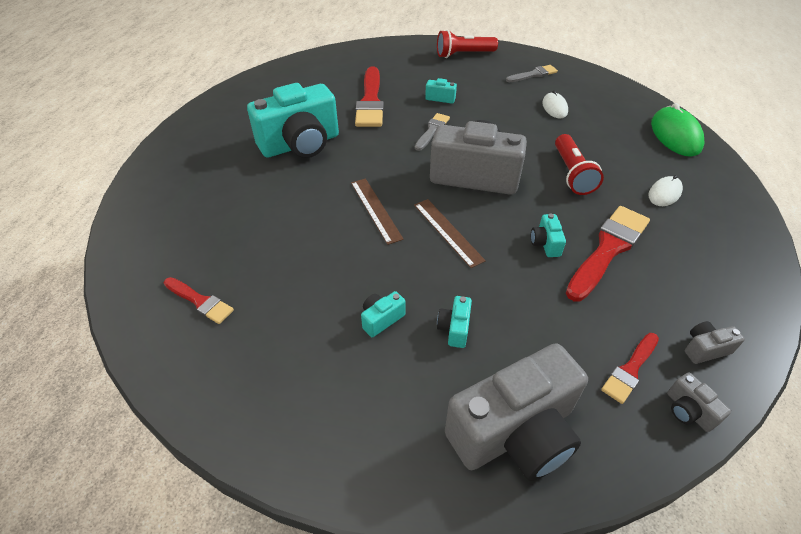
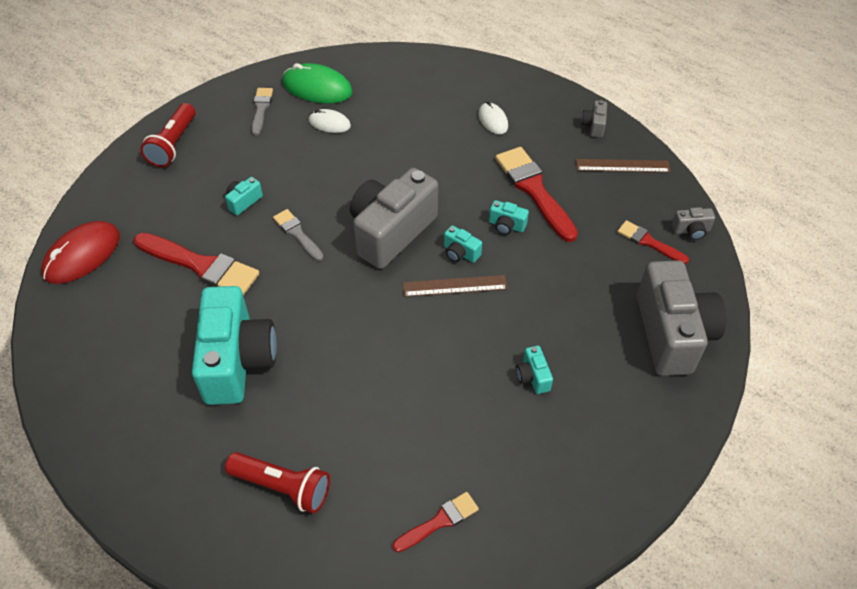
camera: 65 degrees left, 5 degrees up
(345, 58) = (82, 255): none -> red mouse
(376, 210) = (392, 330): brown ruler -> brown ruler (622, 166)
(454, 328) = (566, 329): turquoise camera -> turquoise camera (460, 253)
(572, 174) = (433, 163): red flashlight -> red flashlight (283, 487)
(630, 370) = (649, 242): red brush -> red brush turned 150 degrees clockwise
(675, 135) = (427, 69): green mouse -> green mouse (317, 87)
(705, 349) = (649, 192): grey camera -> grey camera (594, 126)

